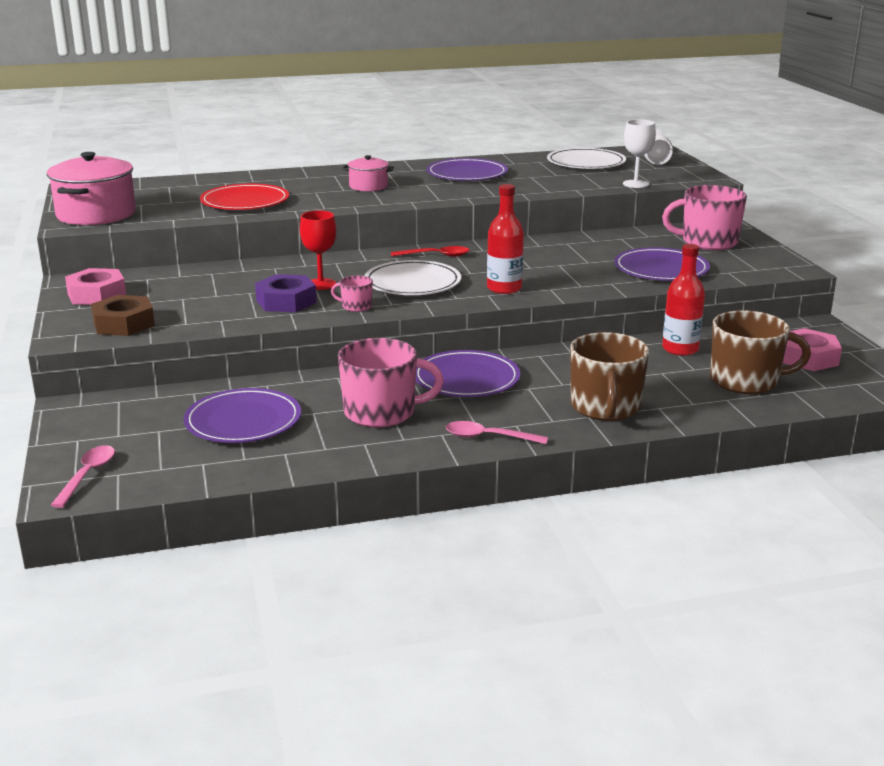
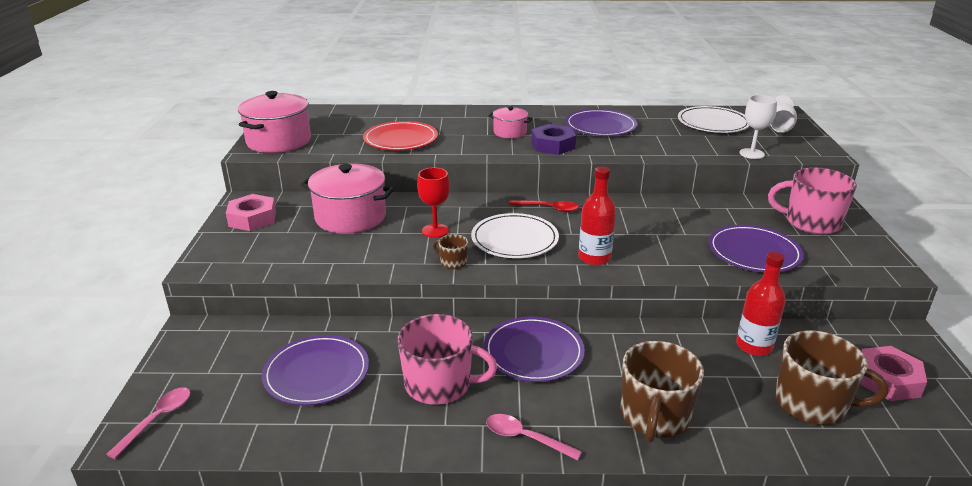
camera: 15 degrees right, 5 degrees up
(124, 324) = (254, 256): brown nut -> none
(215, 283) = (350, 217): none -> pink pot
(286, 301) = (397, 247): purple nut -> purple nut (553, 145)
(356, 306) = (453, 262): pink mug -> brown mug

